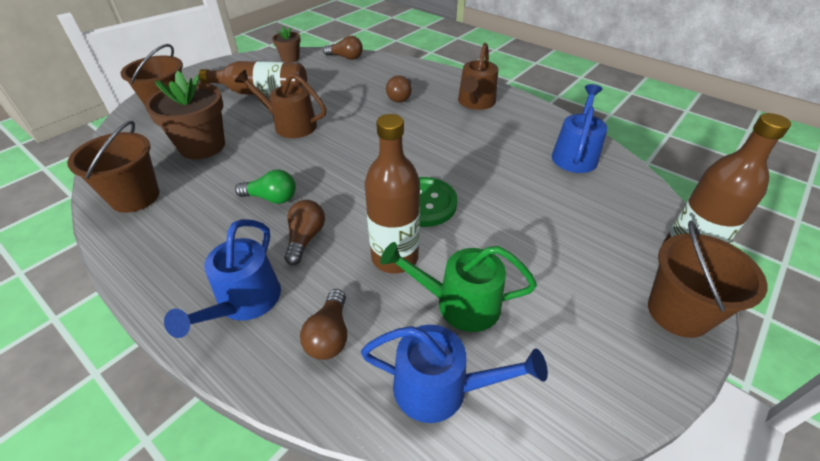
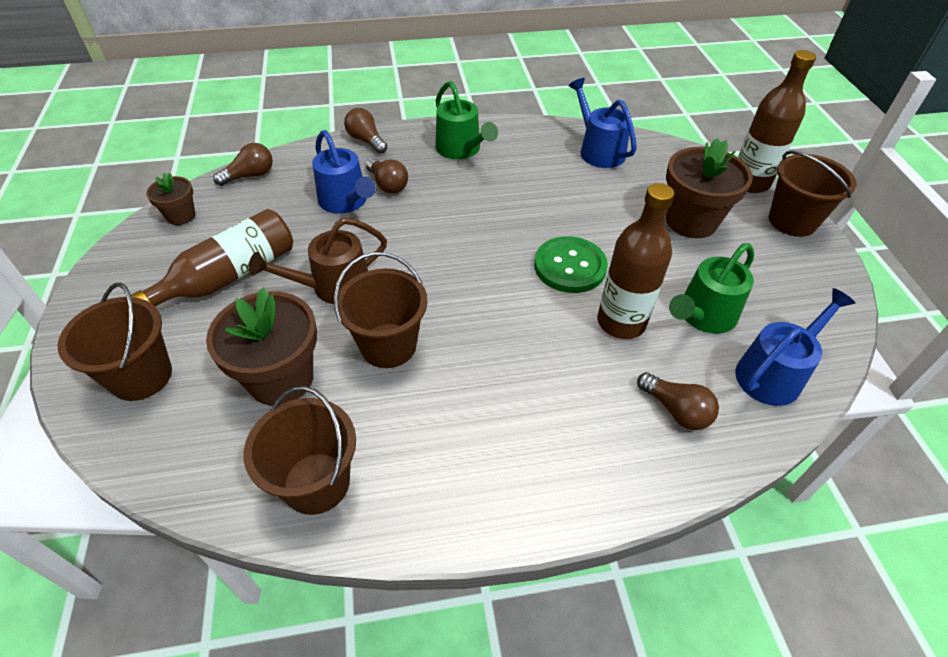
camera: 50 degrees left, 5 degrees up
(244, 302) = (589, 451): blue watering can -> blue watering can (346, 201)
(262, 167) = (388, 345): none -> brown bucket
(271, 198) = (452, 363): green light bulb -> none
(305, 238) = (541, 367): brown light bulb -> brown light bulb (366, 140)
(475, 102) = (461, 149): brown watering can -> green watering can
(569, 242) = (691, 221): none -> brown flower pot

